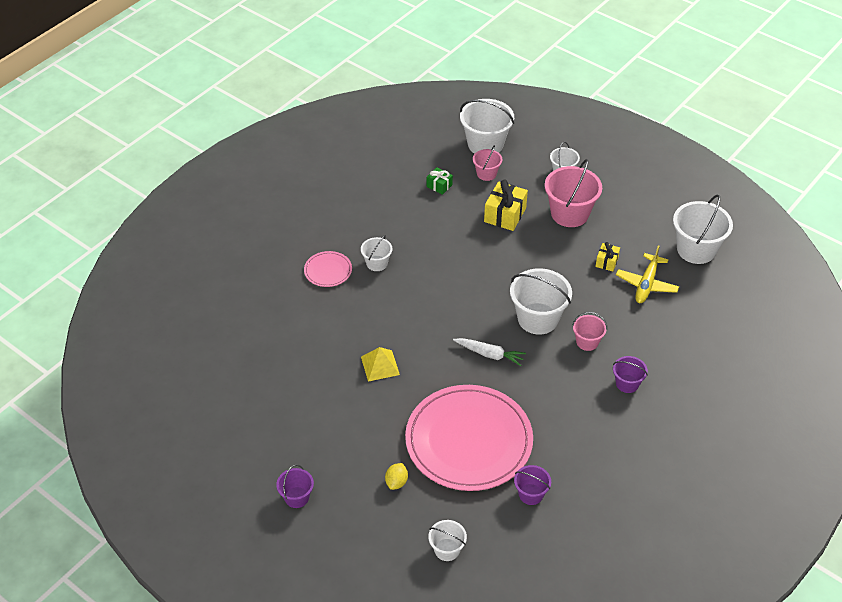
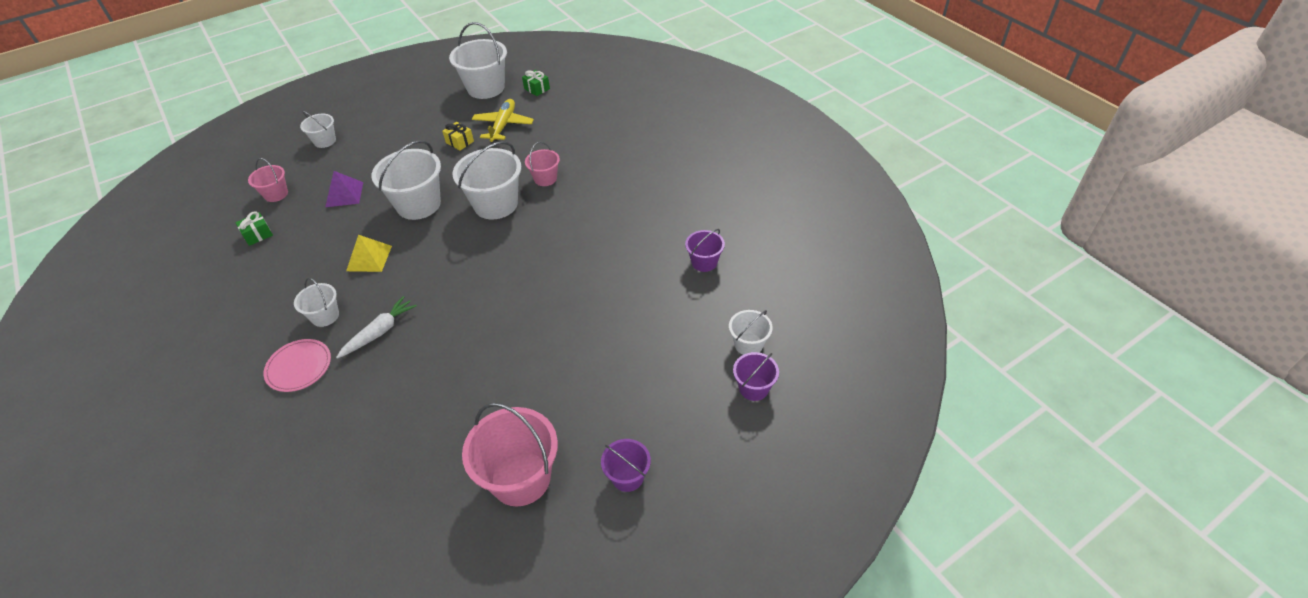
camera: 70 degrees left, 0 degrees up
(380, 365) = (477, 347): yellow pyramid -> yellow pyramid (369, 258)
(396, 482) = (646, 369): yellow lemon -> none
(468, 441) = (619, 294): pink plate -> none
(485, 144) = (234, 185): white bucket -> white bucket (418, 204)
(490, 354) = (518, 250): white carrot -> white carrot (379, 332)
(505, 215) = (344, 194): yellow gift -> purple pyramid
(569, 213) = (381, 150): pink bucket -> pink bucket (520, 478)
(627, 383) = (608, 166): purple bucket -> purple bucket (753, 388)
(646, 284) = (503, 125): yellow plane -> yellow plane turned 120 degrees counterclockwise
(717, 289) = (537, 89): none -> green gift

